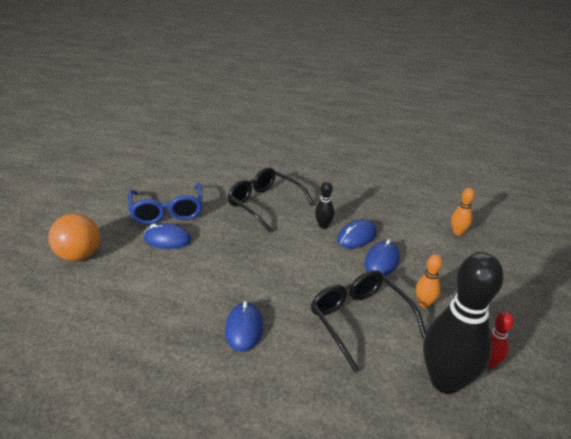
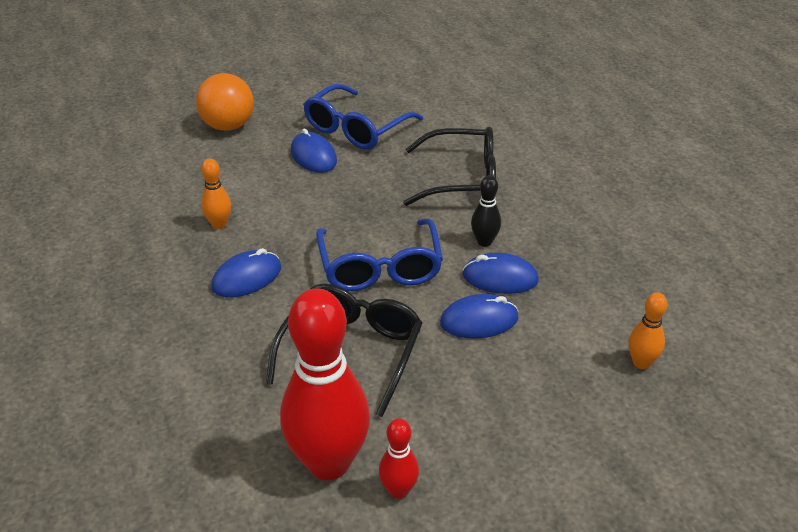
camera: 50 degrees right, 5 degrees up
(265, 204) = (462, 179): black glasses -> black glasses turned 90 degrees clockwise
(301, 270) = (380, 267): none -> blue glasses
(424, 303) = (443, 391): orange bowling pin -> orange bowling pin (219, 224)
(445, 381) = (328, 463): black bowling pin -> red bowling pin

